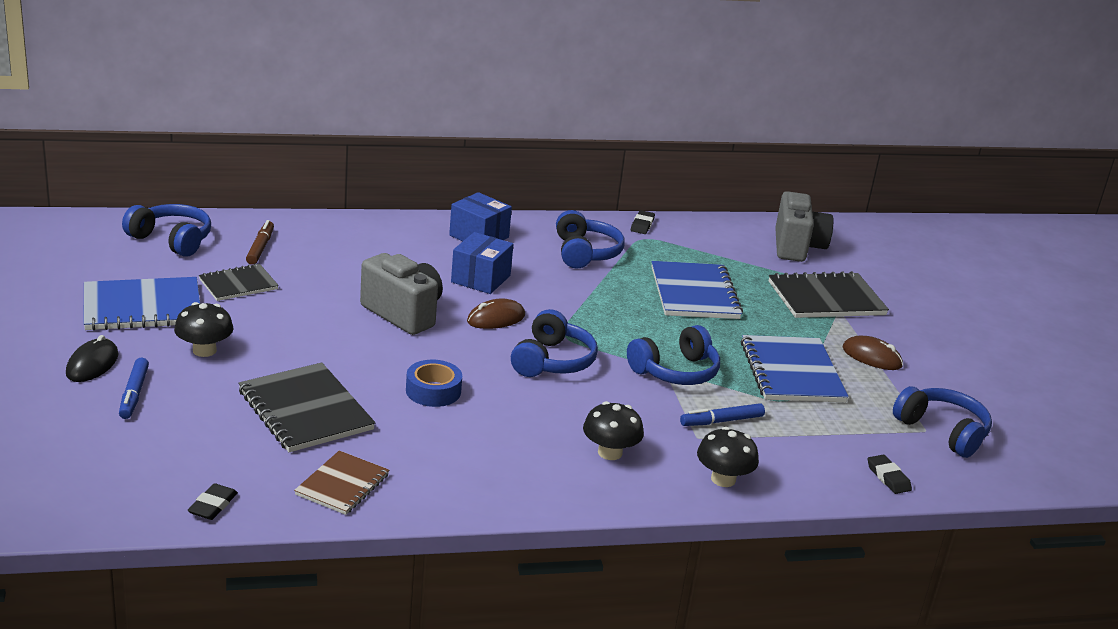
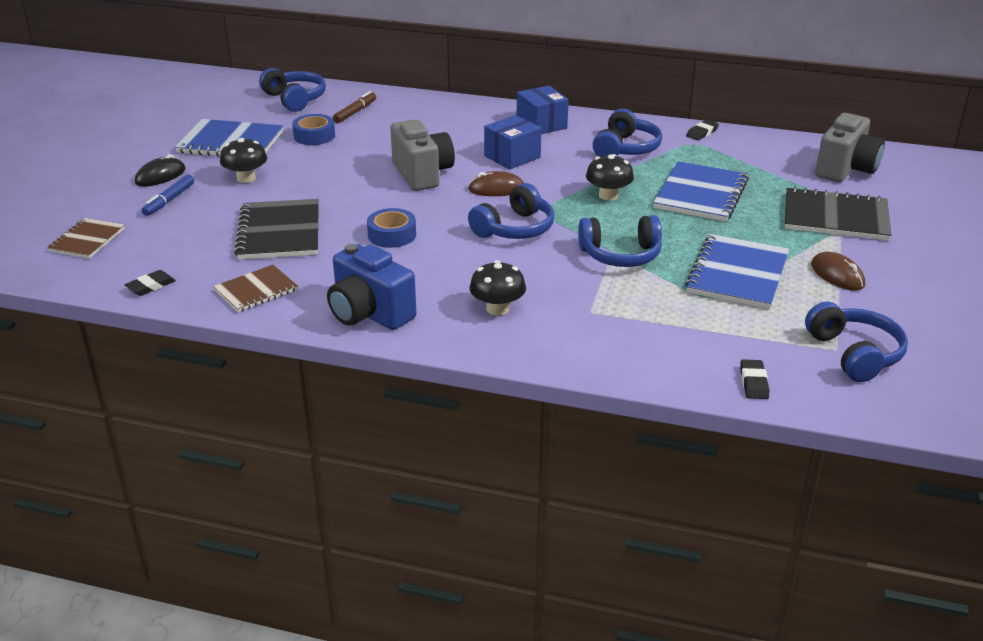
camera: 30 degrees right, 5 degrees up
(75, 464) = (87, 240): none -> brown notebook
(238, 284) = (314, 136): black notebook -> blue tape
(488, 485) = (369, 313): none -> blue camera
(721, 421) = (626, 303): blue marker -> none
(723, 479) = (582, 350): black mushroom -> black mushroom (608, 195)

